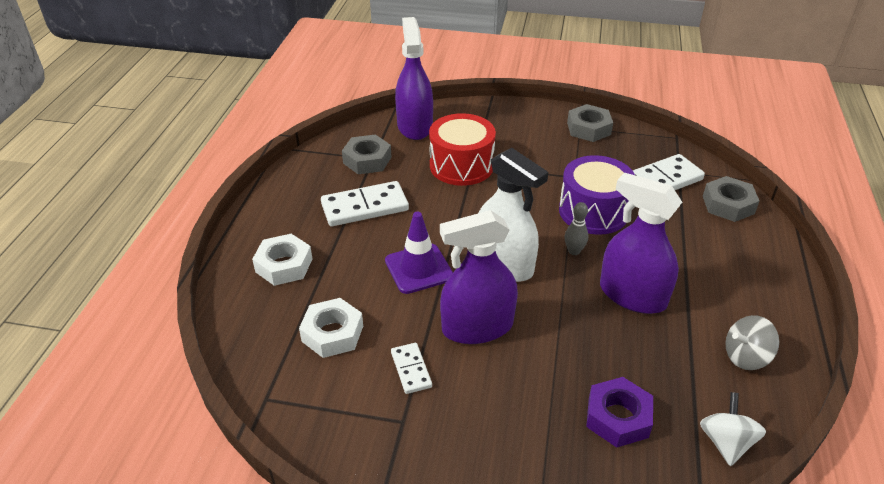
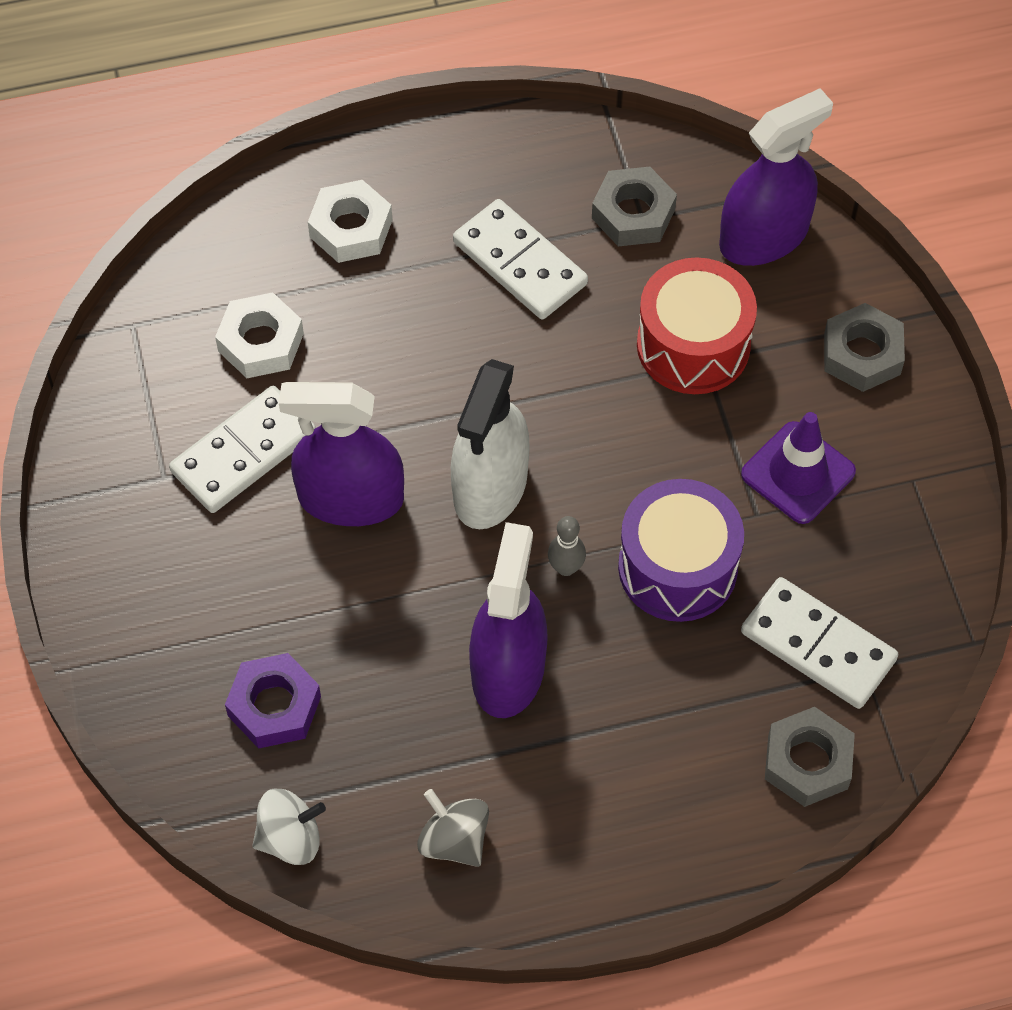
camera: 65 degrees right, 20 degrees up
(411, 369) = (244, 453): white domino -> white domino, size x1.82
(419, 269) = (425, 386): purple traffic cone -> purple traffic cone (798, 473)
(477, 327) = (350, 498): purple spray bottle -> purple spray bottle turned 45 degrees counterclockwise
(588, 128) = (916, 495): grey nut -> grey nut (862, 354)

